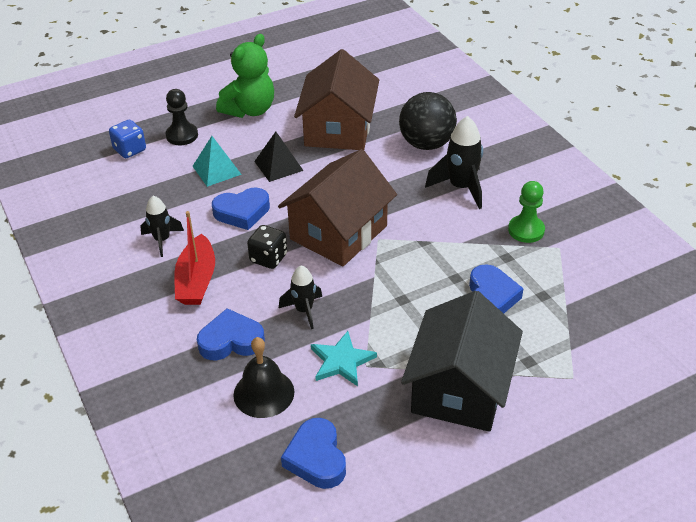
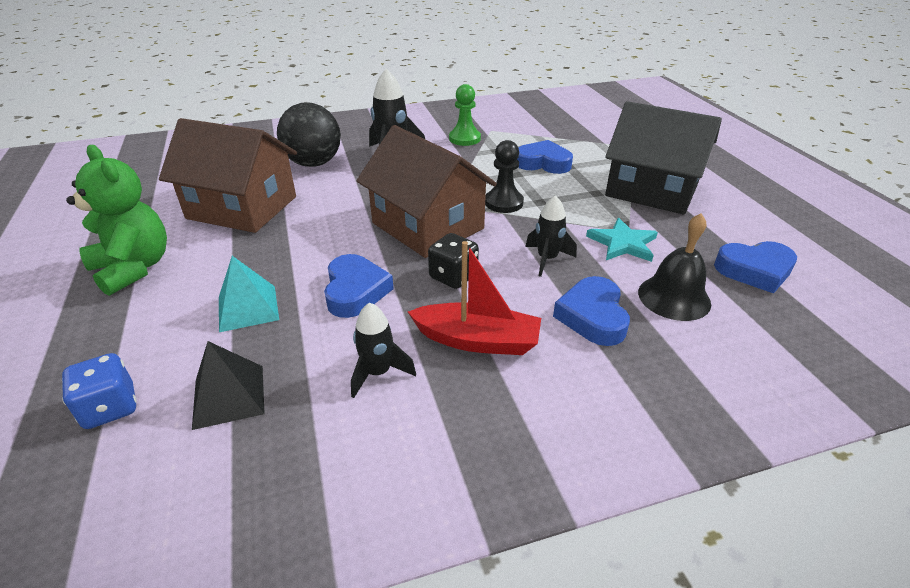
camera: 80 degrees left, 5 degrees down
(182, 135) = (129, 339): black pawn -> black pawn (504, 203)
(278, 166) = (279, 255): black pyramid -> black pyramid (229, 396)

